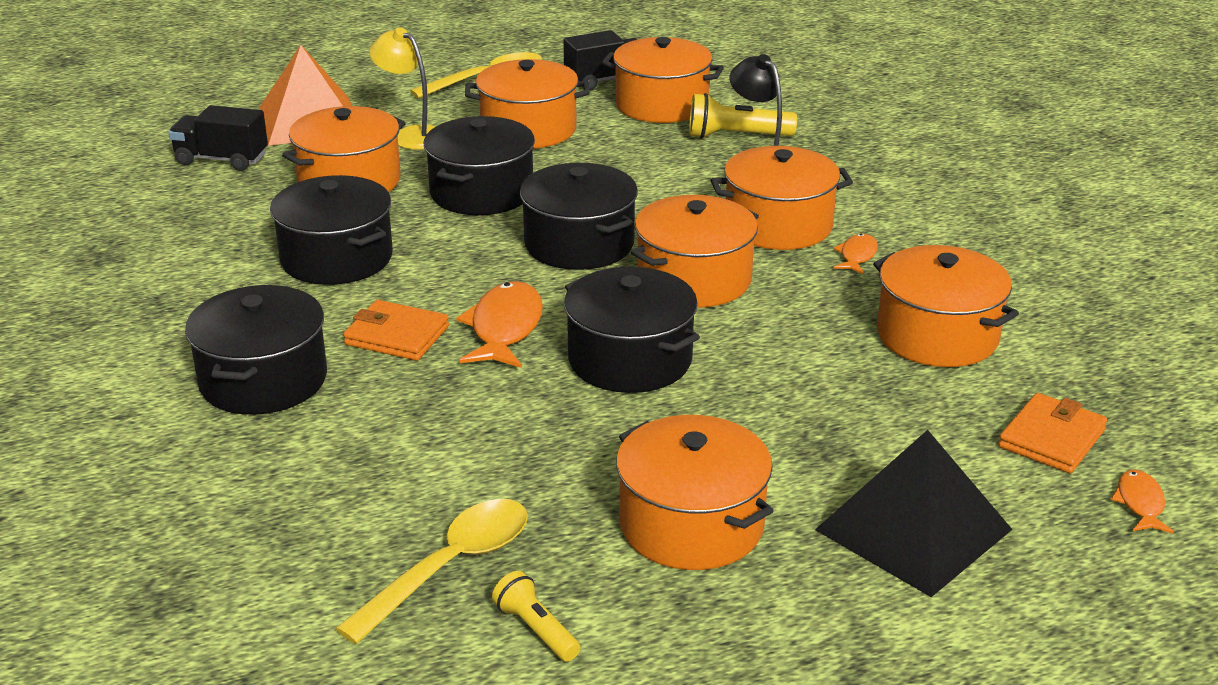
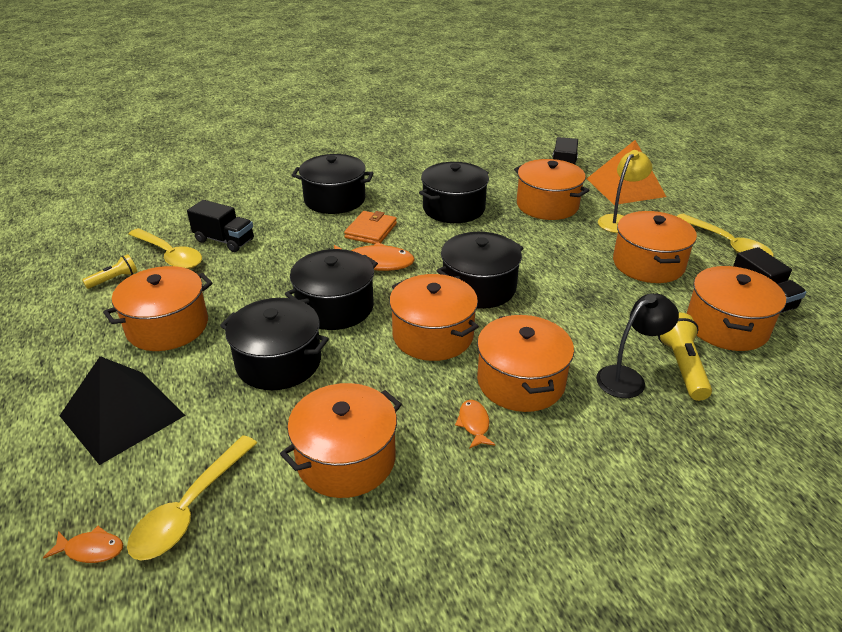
camera: 90 degrees right, 5 degrees up
(401, 501) = (224, 240): none -> black truck
(482, 192) = (544, 249): black pot -> black pot (278, 362)
(857, 256) = (474, 424): orange fish -> orange fish turned 120 degrees counterclockwise
(1052, 438) = (190, 509): orange wallet -> yellow spoon

